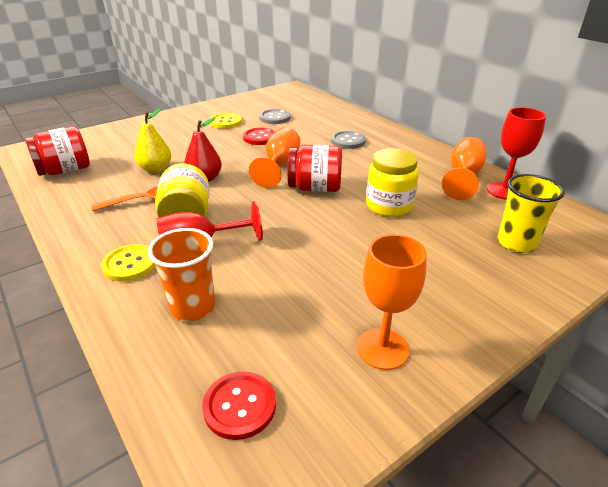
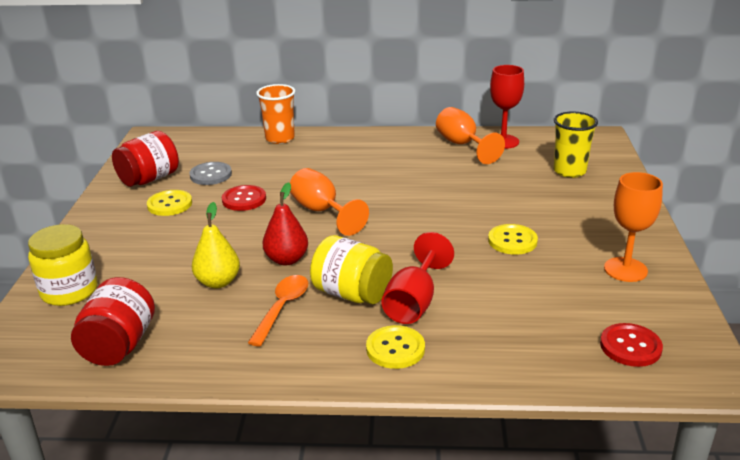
camera: 50 degrees left, 5 degrees down
(192, 307) = (499, 333): orange cup -> orange cup (280, 138)
(315, 188) = (389, 211): red jar -> red jar (149, 179)
(346, 258) = (512, 241): none -> yellow button
(348, 141) = (327, 161): grey button -> none
(389, 206) = (463, 192): yellow jar -> yellow jar (69, 291)

